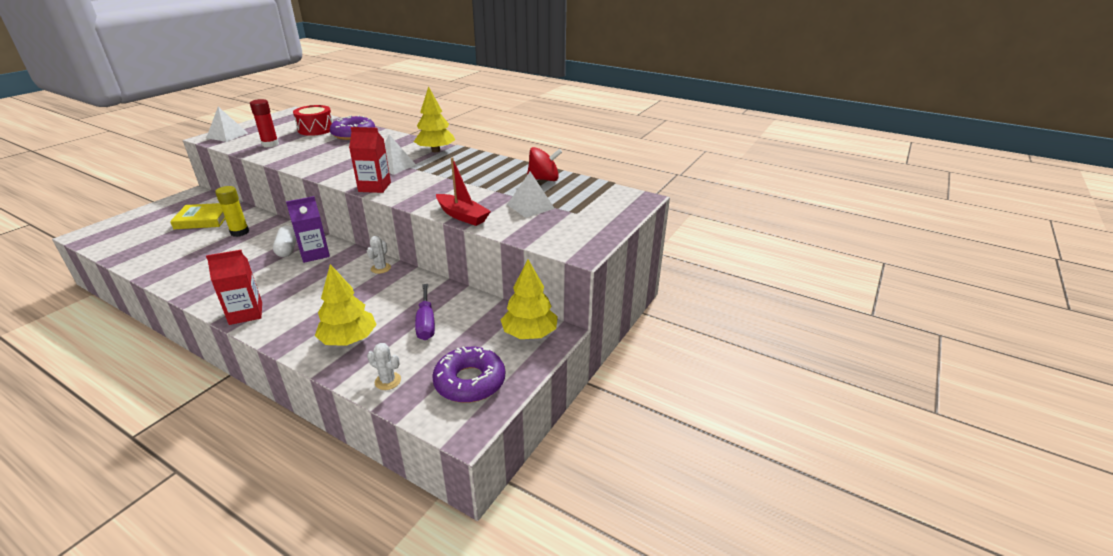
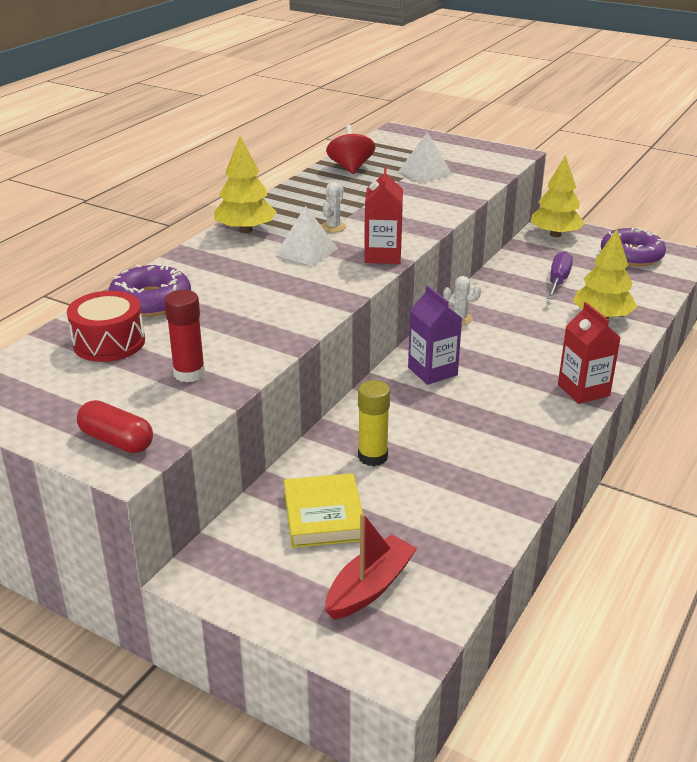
camera: 90 degrees left, 0 degrees up
(227, 135) = (116, 441): white pyramid -> red capsule
(287, 249) = (421, 397): white capsule -> none
(388, 381) = (650, 289): white cactus -> white cactus (333, 227)
(426, 323) = (558, 281): purple screwdriver -> purple screwdriver turned 60 degrees counterclockwise
(462, 216) = (456, 201): red boat -> red boat (370, 587)

